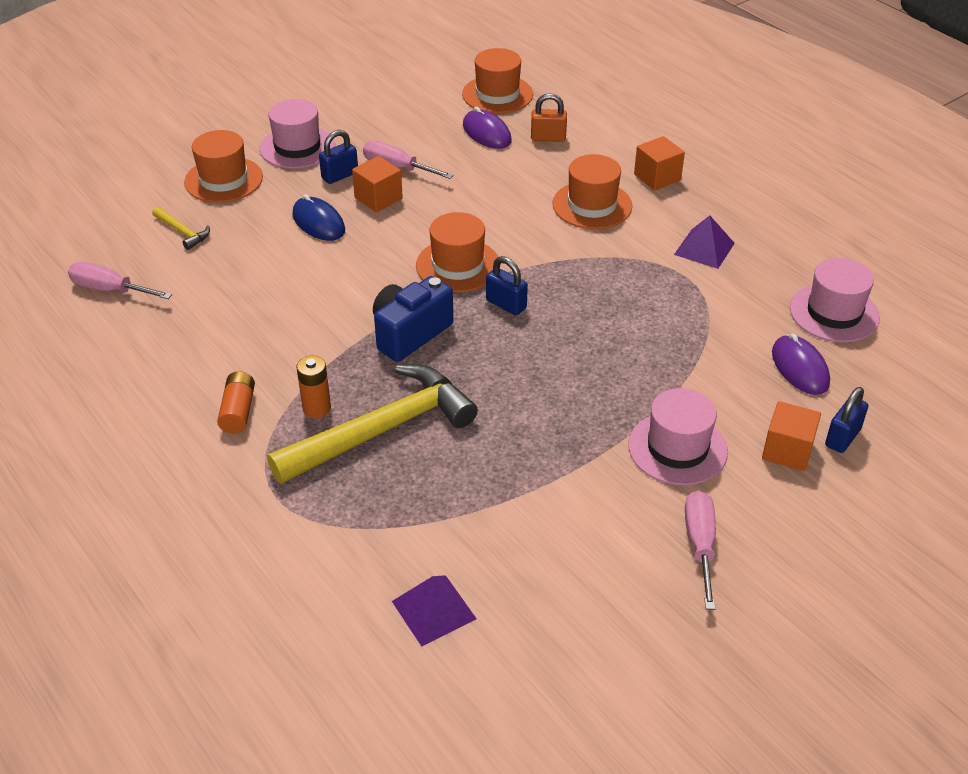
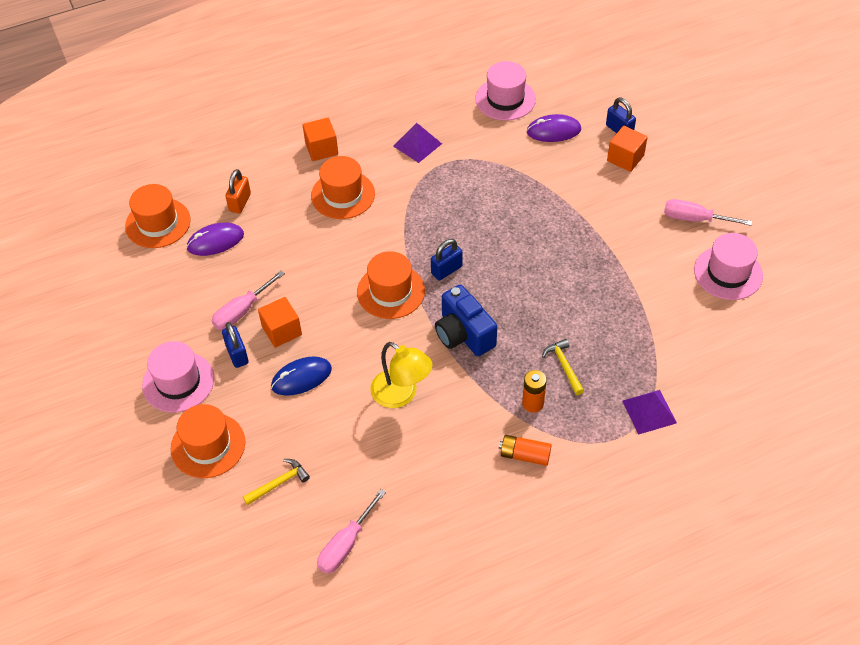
camera: 75 degrees left, 10 degrees up
(309, 297) = (401, 394): none -> yellow lamp
(381, 430) = (564, 366): yellow hammer -> yellow hammer, size x0.41
(434, 610) = (729, 360): purple pyramid -> purple pyramid (649, 411)
(677, 448) = (613, 209): pink hat -> pink hat (728, 273)

